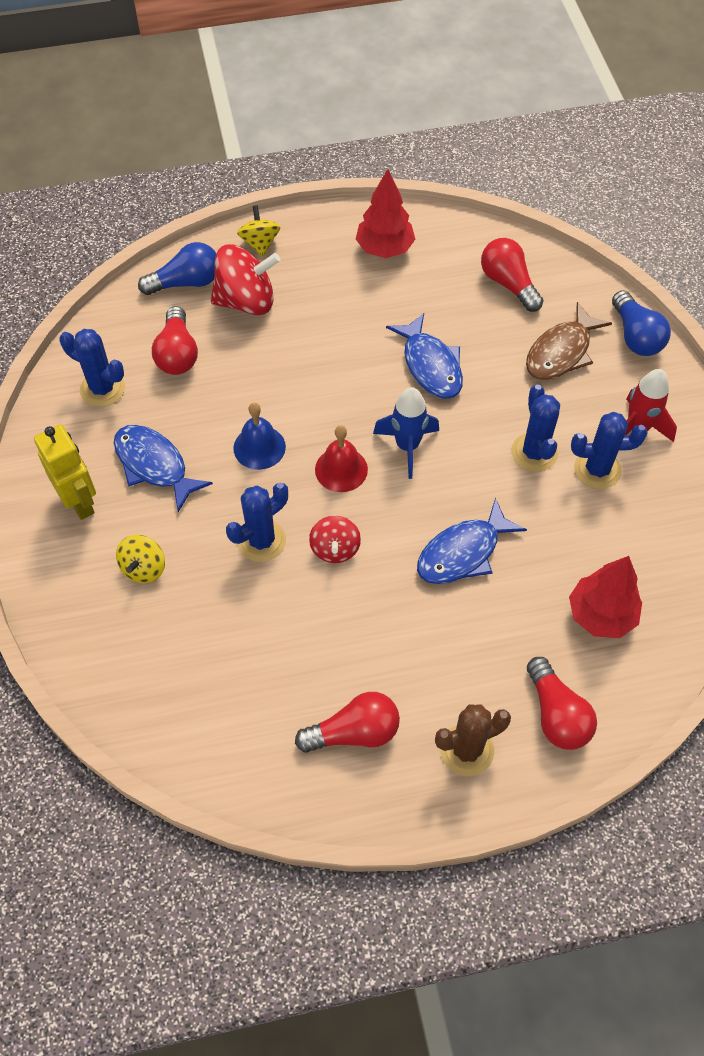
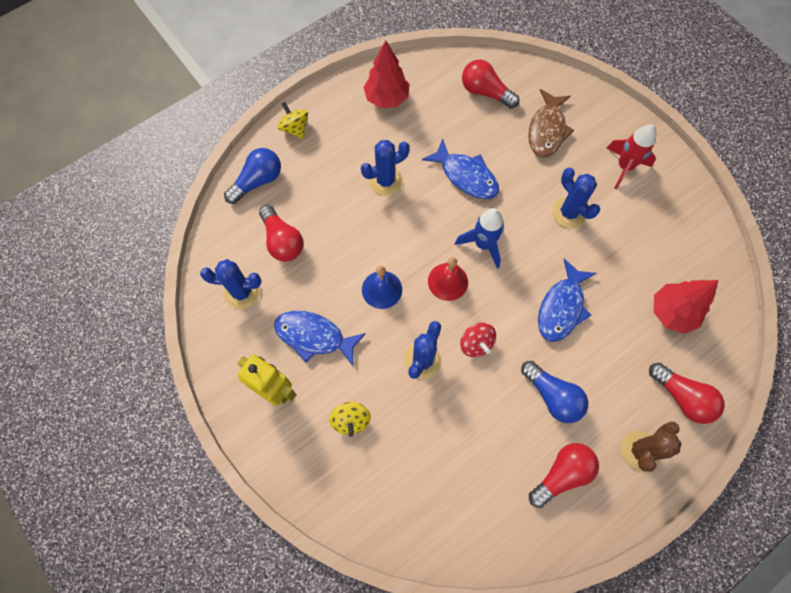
camera: 25 degrees left, 10 degrees up
(246, 301) = (310, 178): red spinning top -> none
(597, 469) = (615, 208): blue cactus -> blue cactus (385, 181)
(635, 336) = (588, 99): blue light bulb -> blue light bulb (552, 396)

